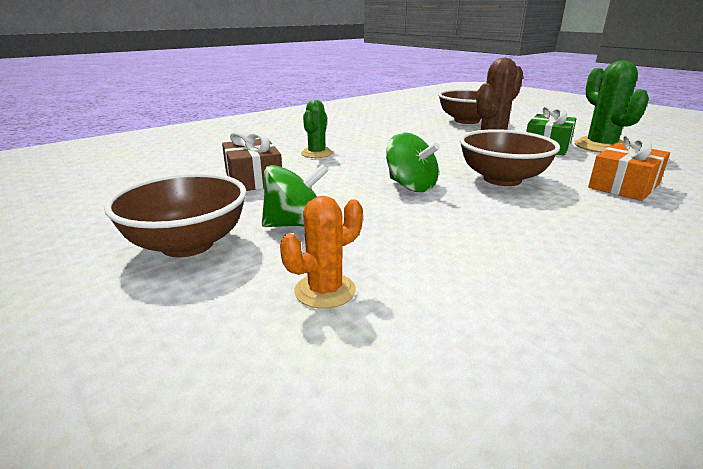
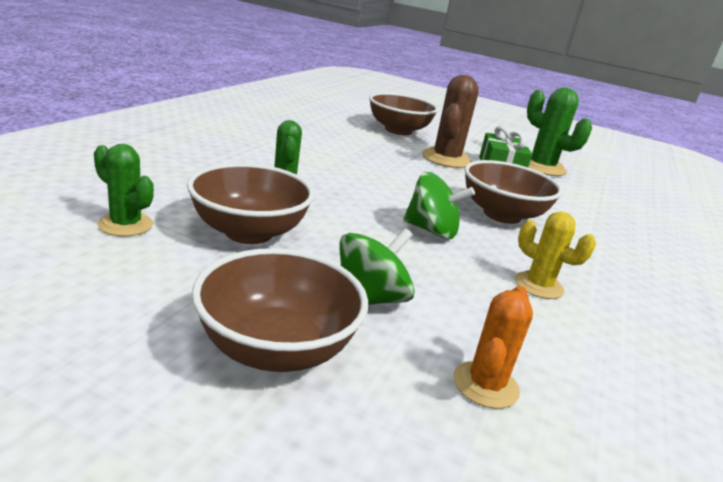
camera: 30 degrees left, 0 degrees up
(177, 171) = (125, 225): none -> green cactus
(253, 179) = (249, 232): brown gift -> brown bowl
(475, 231) = (538, 285): none -> yellow cactus
(624, 186) = (597, 217): orange gift -> none

